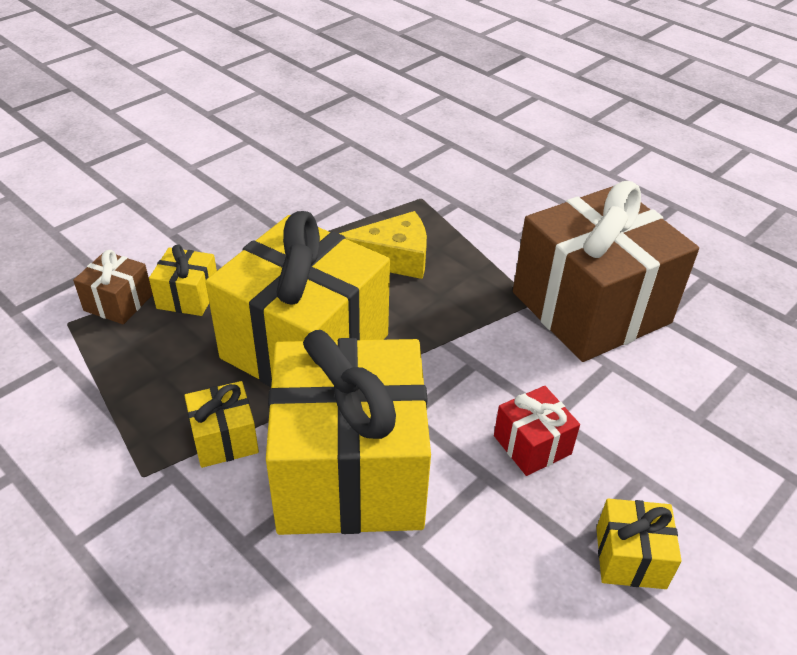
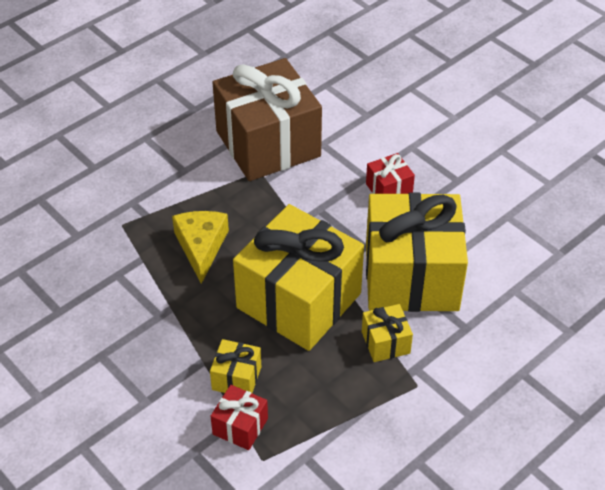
camera: 85 degrees left, 5 degrees up
(118, 302) = (240, 426): brown gift -> red gift
(630, 557) = (464, 161): yellow gift -> none

